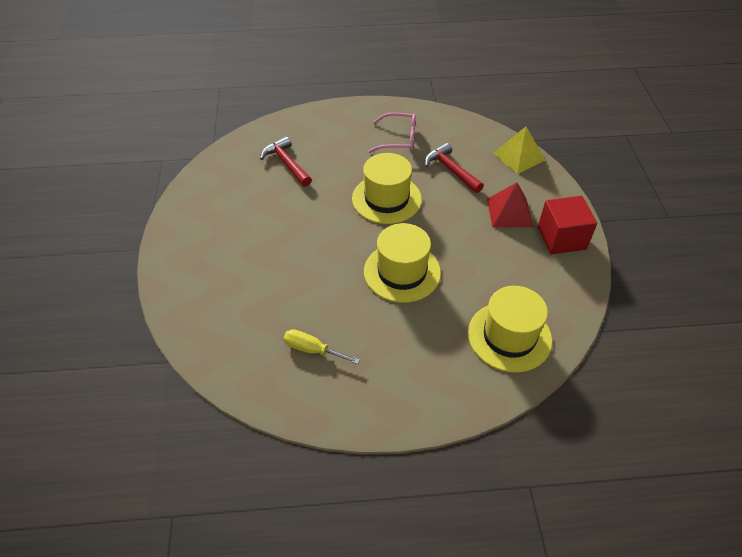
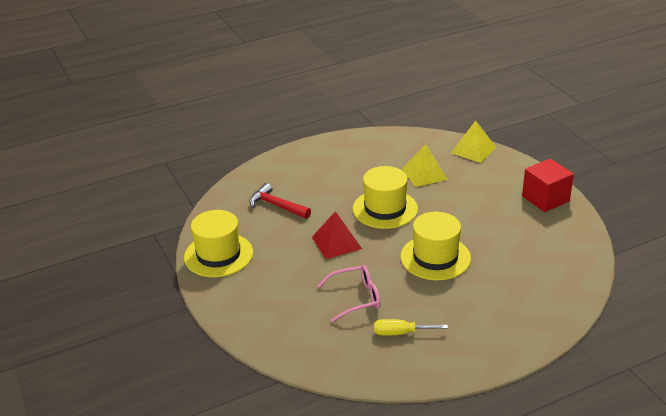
camera: 20 degrees left, 15 degrees down
(399, 139) = (364, 162): pink glasses -> pink glasses (356, 298)
(451, 170) = (424, 174): red hammer -> yellow pyramid
(509, 212) = (493, 192): red pyramid -> red pyramid (336, 242)
(509, 336) = (550, 276): yellow hat -> yellow hat (218, 255)

